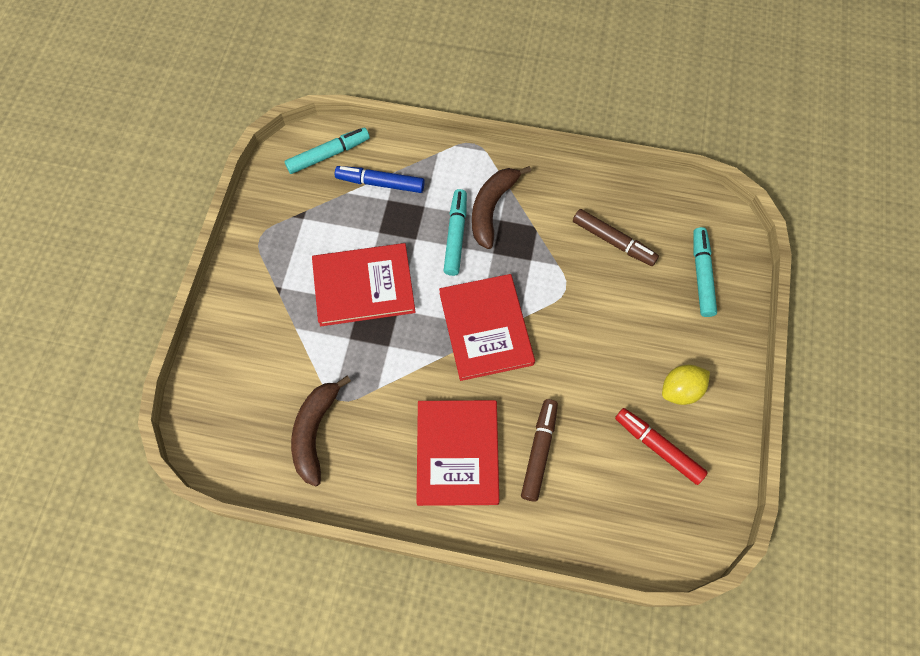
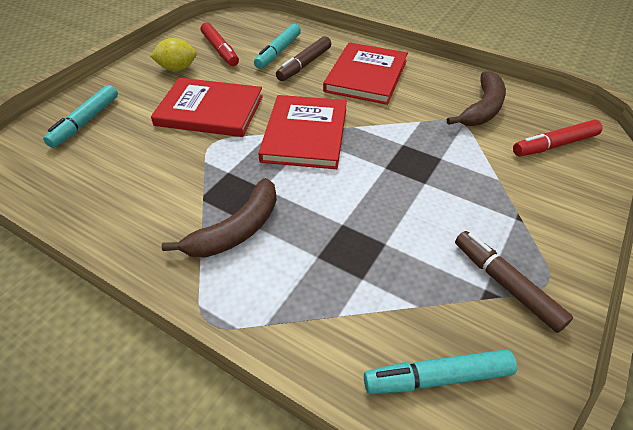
camera: 160 degrees left, 20 degrees down
(241, 394) = (554, 145): none -> red marker
(364, 286) = (417, 195): red book -> red book (210, 110)
(380, 183) = (366, 304): blue marker -> none
(455, 235) = (294, 214): turquoise marker -> turquoise marker (278, 52)
(613, 241) = (135, 165): brown marker -> brown marker (505, 284)

